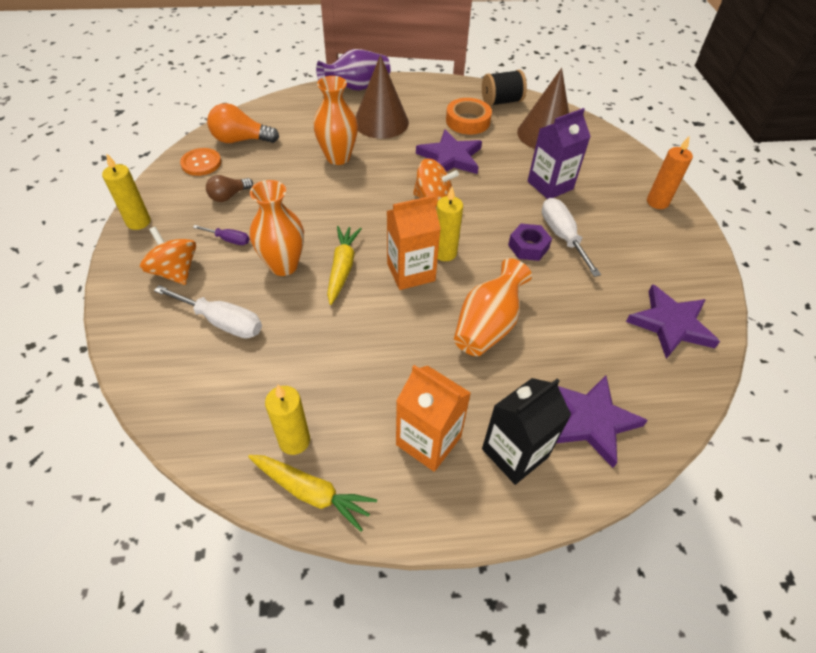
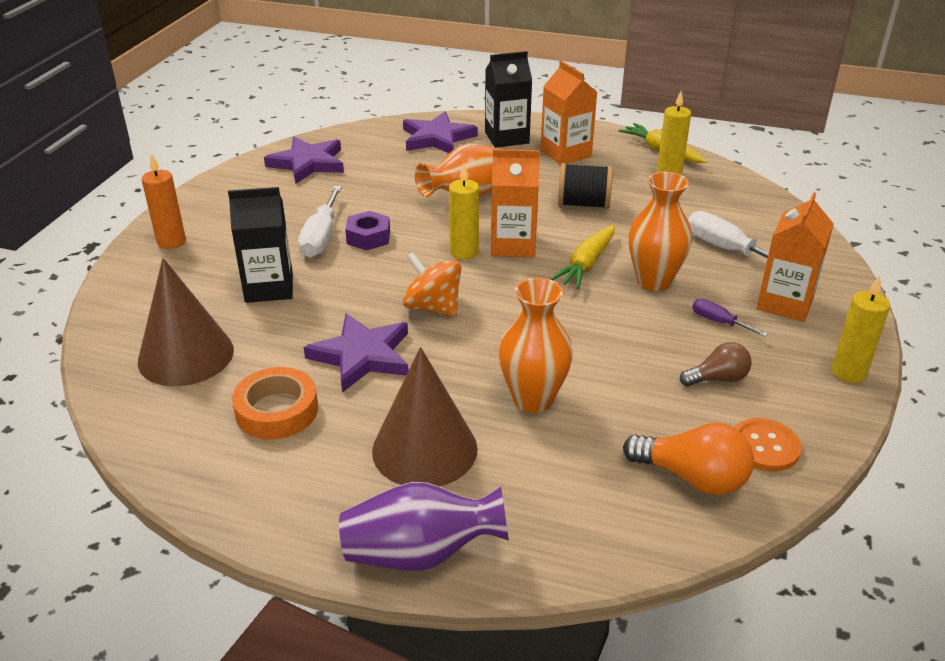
camera: 155 degrees left, 15 degrees down
(175, 271) = (785, 303): orange spinning top -> orange carton
(501, 101) = (178, 435): black spool -> black spool (583, 204)
(550, 185) = (269, 288): purple carton -> black carton

